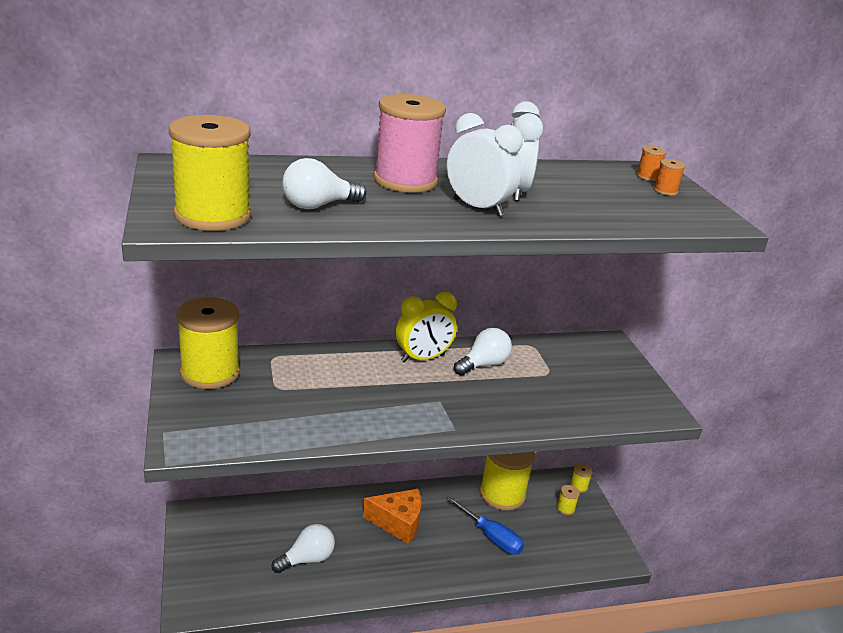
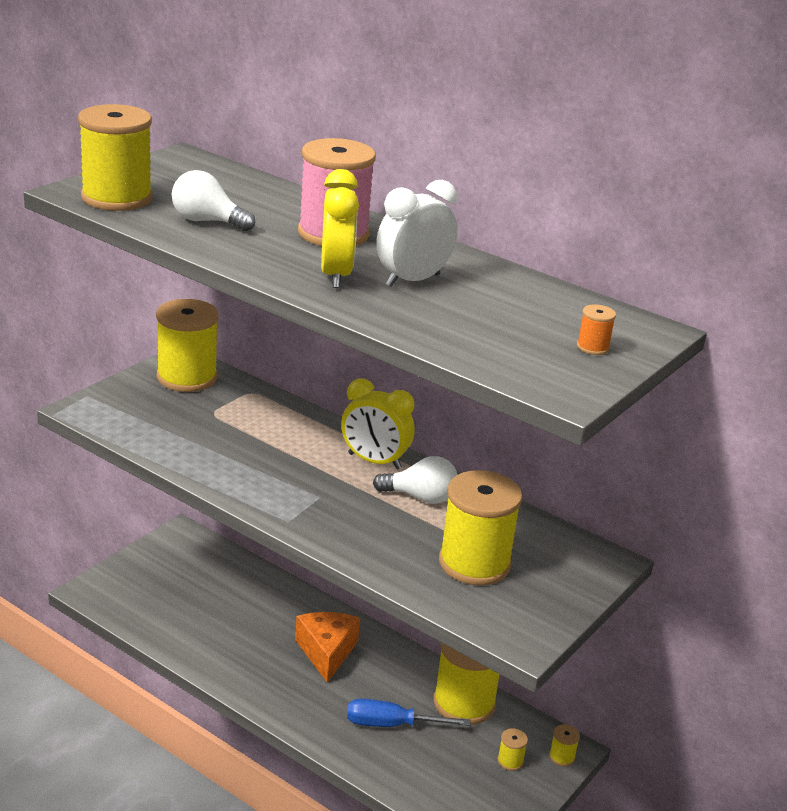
camera: 50 degrees right, 0 degrees up
(307, 559) = (212, 622): white light bulb -> none
(398, 522) = (326, 652): orange cheese -> orange cheese turned 150 degrees counterclockwise
(478, 208) = (336, 275): white clock -> yellow clock
(492, 537) = (390, 724): blue screwdriver -> blue screwdriver turned 90 degrees clockwise
(573, 385) = (474, 563): none -> yellow spool
(647, 176) = (617, 330): orange spool -> none

